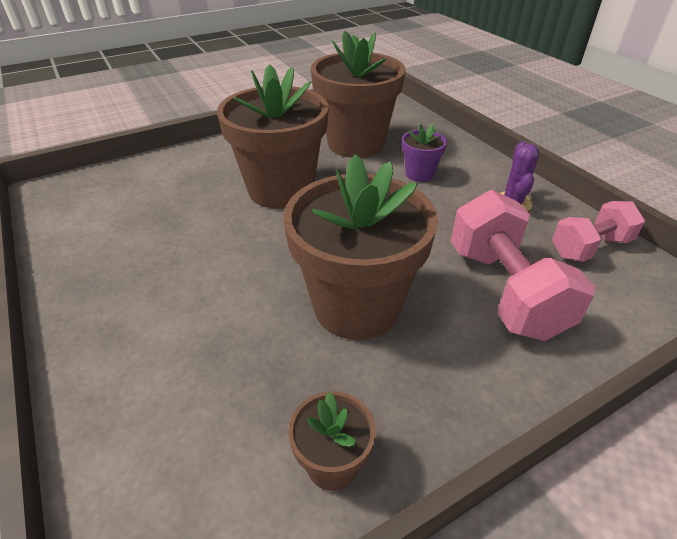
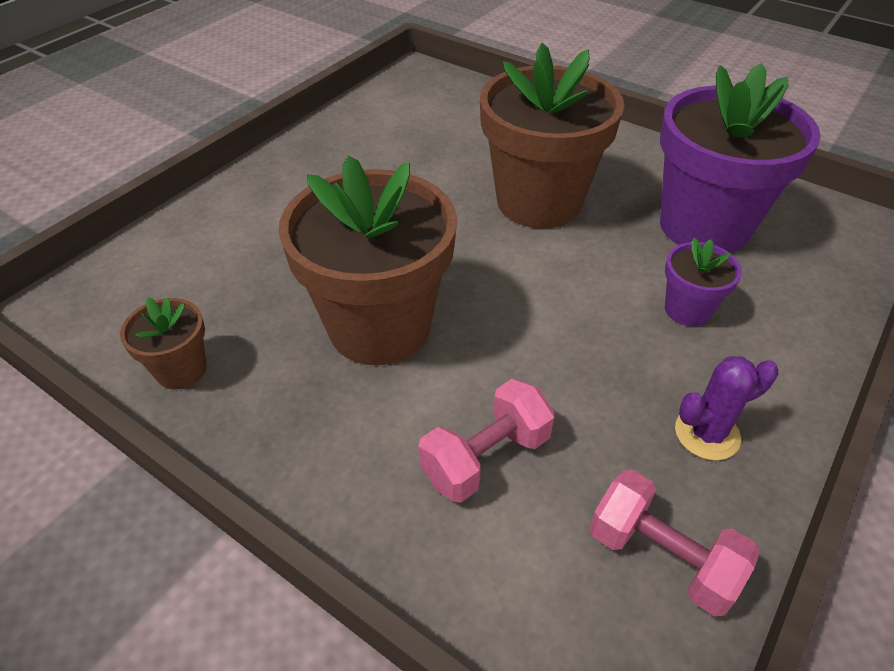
camera: 65 degrees right, 5 degrees up
(356, 143) = (704, 226): brown flower pot -> purple flower pot
(504, 290) = (486, 458): pink dumbbell -> pink dumbbell, size x0.62

